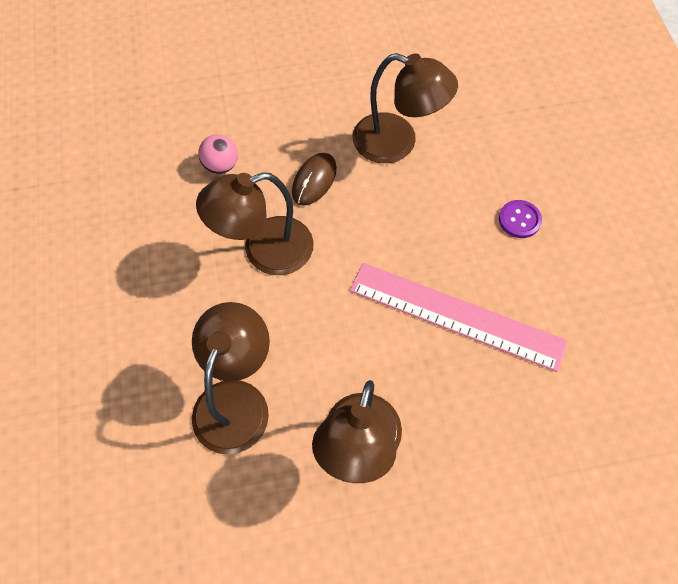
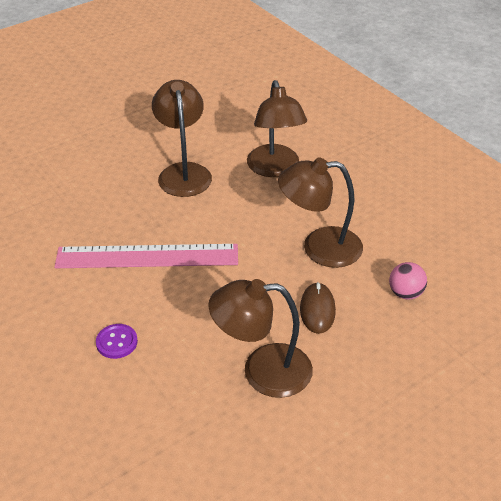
camera: 155 degrees right, 20 degrees down
(264, 251) = (319, 247): brown lamp -> brown lamp turned 135 degrees counterclockwise

